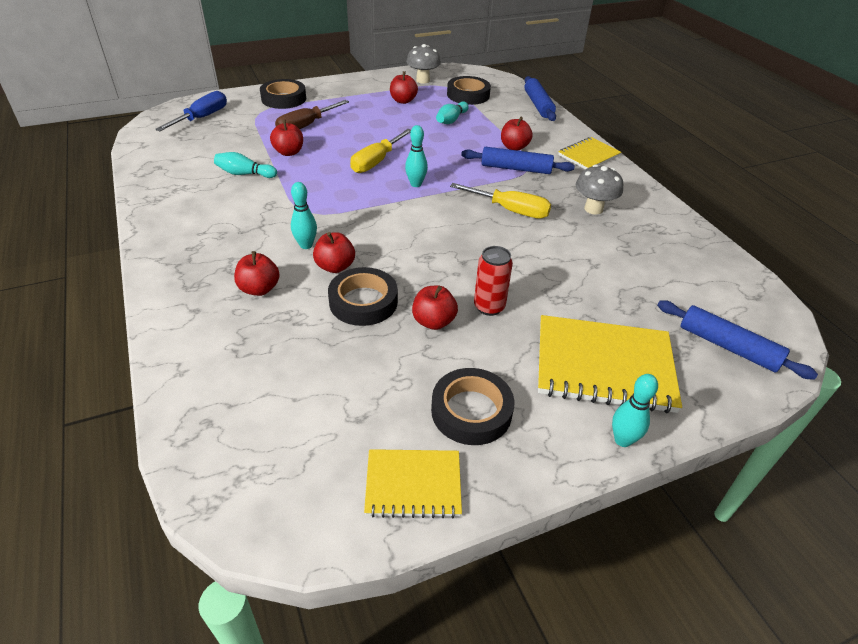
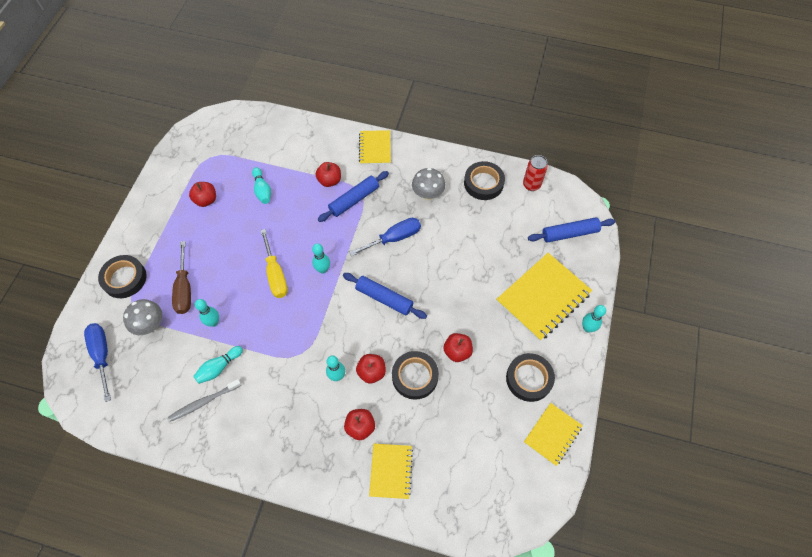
camera: 50 degrees left, 20 degrees up
(201, 181) = (203, 402): none -> grey toothbrush
(221, 339) = (391, 471): none -> yellow notebook
(289, 152) = (213, 322): red apple -> turquoise bowling pin
(423, 80) = (186, 165): grey mushroom -> grey mushroom (150, 325)
(468, 95) = (237, 153): black tape -> black tape (483, 183)
(489, 307) = (466, 316): red can -> red can (531, 185)
(510, 210) = (394, 238): yellow screwdriver -> blue screwdriver
(538, 105) = (291, 123): blue rolling pin -> blue rolling pin (384, 298)

